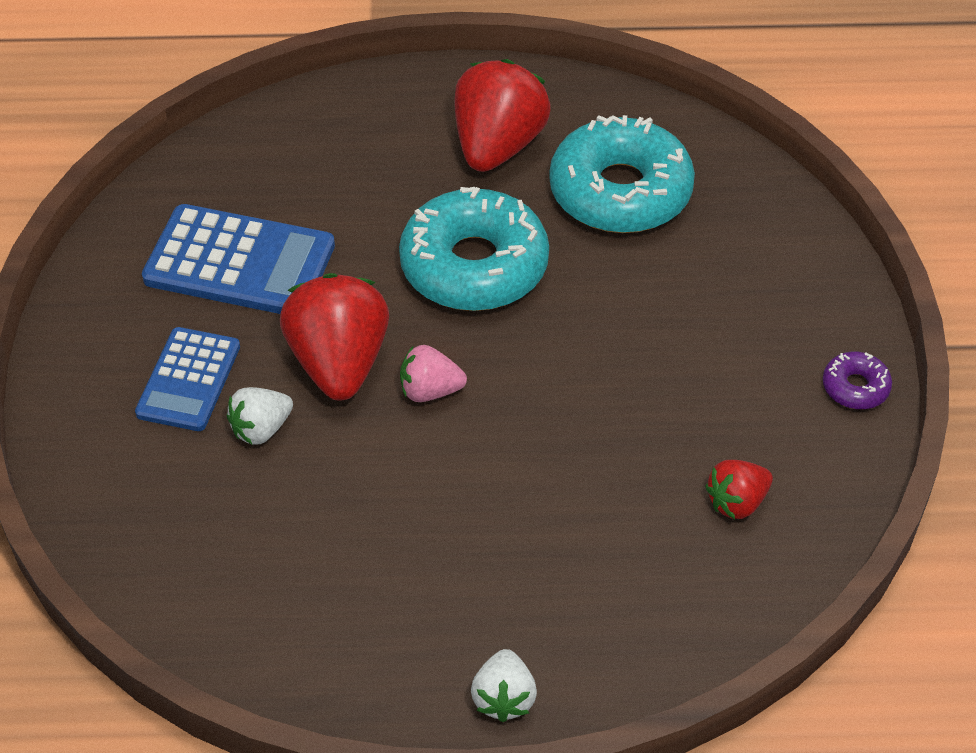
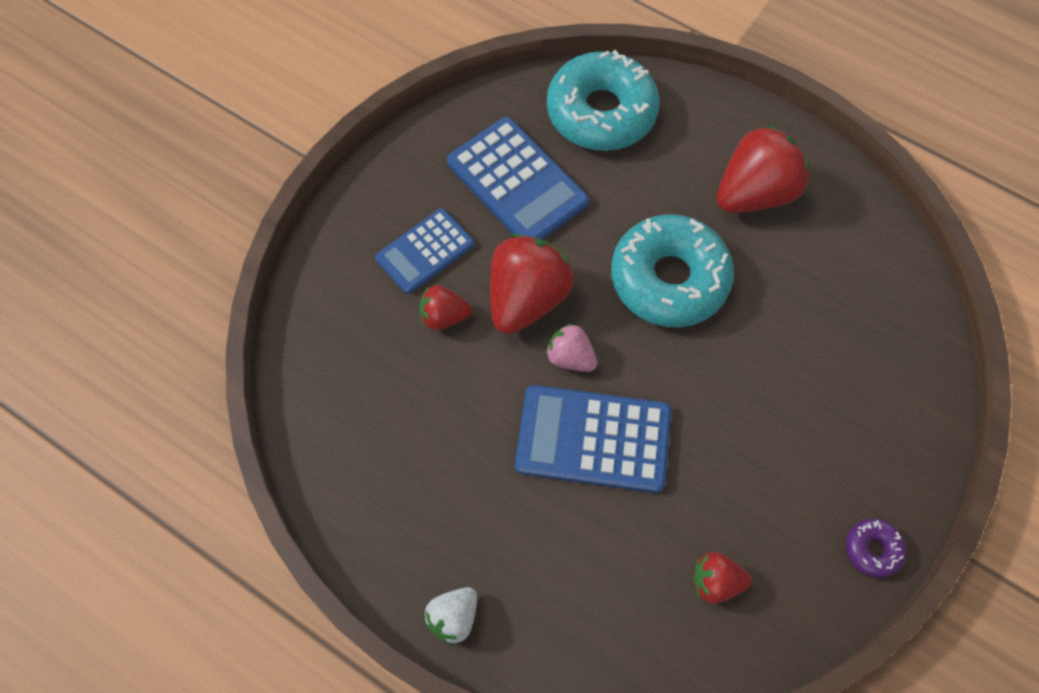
camera: 35 degrees right, 15 degrees up
(261, 429) = (444, 316): white strawberry -> red strawberry
(514, 450) = (593, 439): none -> blue calculator
(620, 191) = (816, 282): turquoise donut -> turquoise donut (601, 112)

